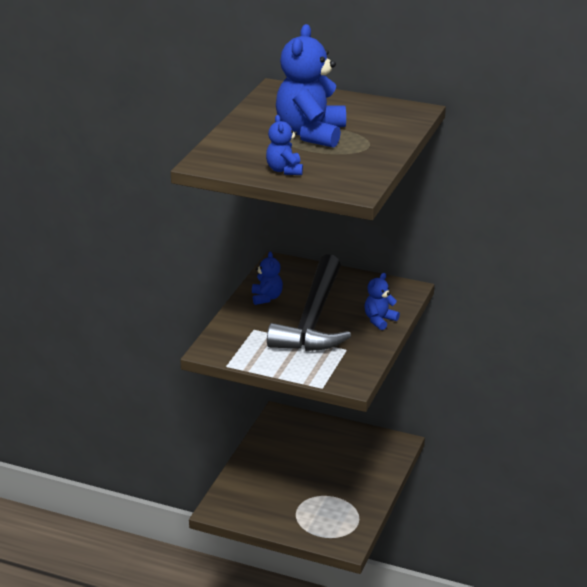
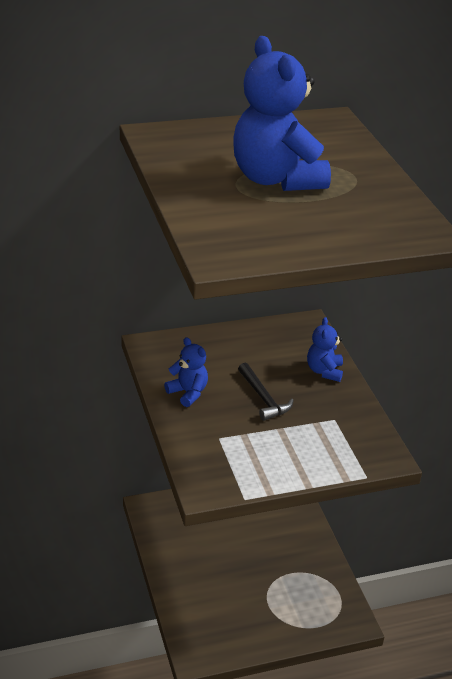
camera: 40 degrees left, 5 degrees up
(284, 170) = (320, 235): blue teddy bear -> none
(313, 319) = (263, 398): black hammer -> black hammer, size x0.42

